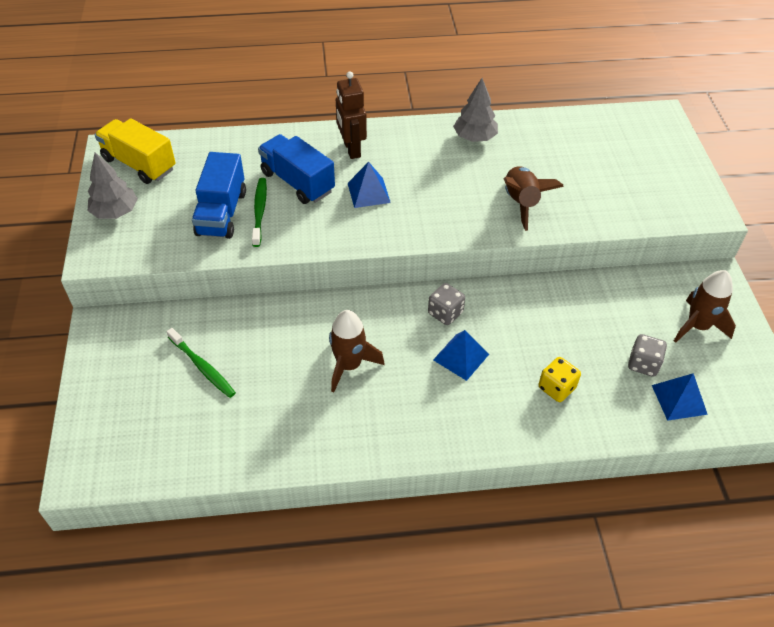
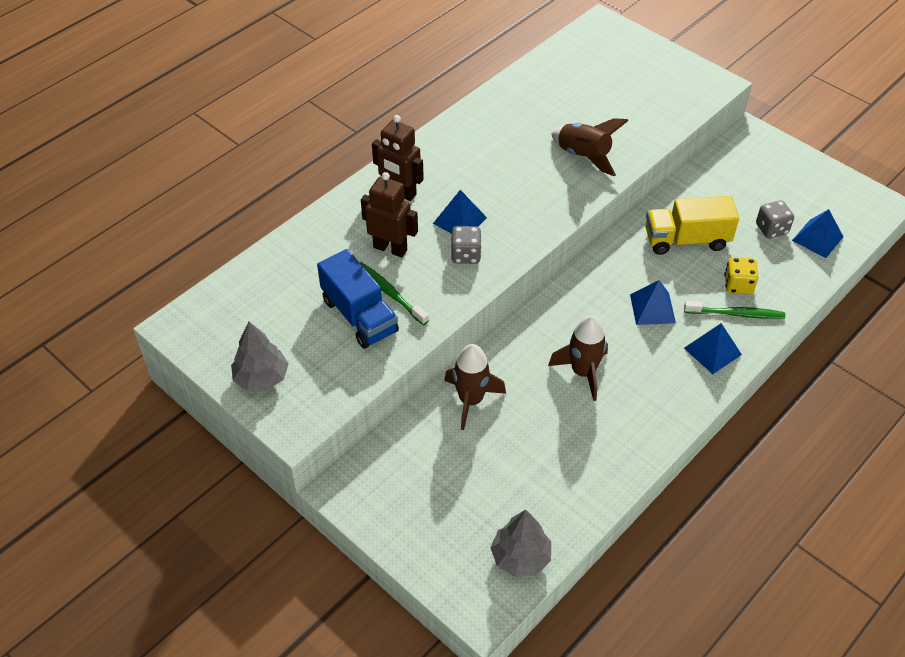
camera: 40 degrees left, 0 degrees up
(139, 164) = (225, 322): yellow truck -> yellow truck (686, 240)
(202, 367) = (474, 456): green toothbrush -> green toothbrush (736, 314)
(297, 182) = (390, 248): blue truck -> brown robot
(445, 313) = (604, 283): grey dice -> grey dice (466, 255)
(470, 423) = (712, 351): none -> blue pyramid
(475, 137) = (487, 122): grey tree -> grey tree (520, 557)
(697, 326) = (775, 178): brown rocket -> brown rocket (471, 400)

